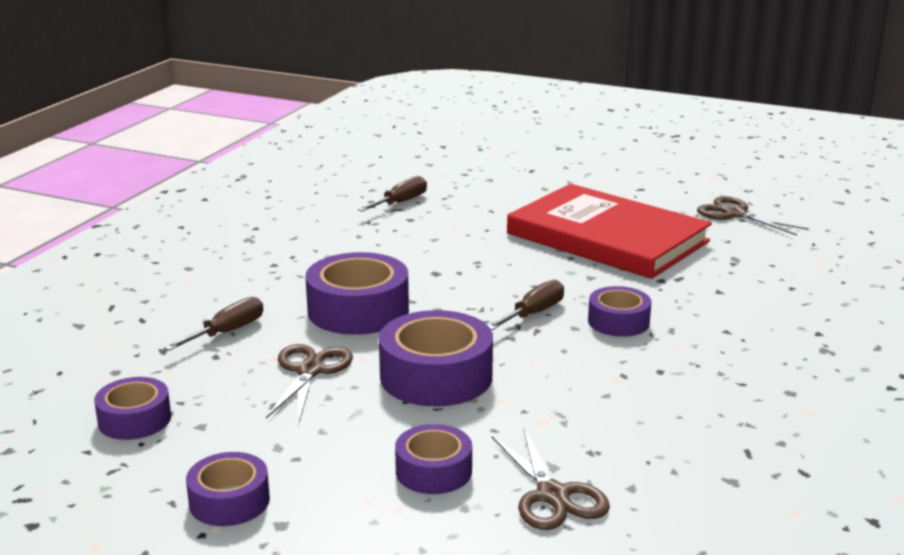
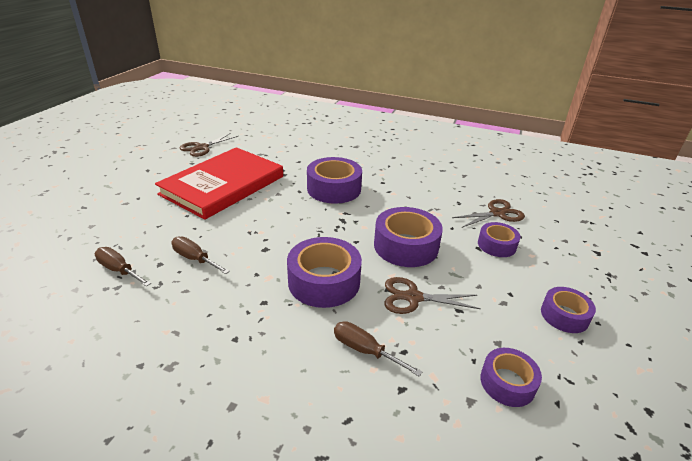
camera: 95 degrees left, 10 degrees up
(534, 313) = (326, 213): brown screwdriver -> brown screwdriver (195, 259)
(618, 322) = (334, 189): purple tape -> purple tape, size x1.68

